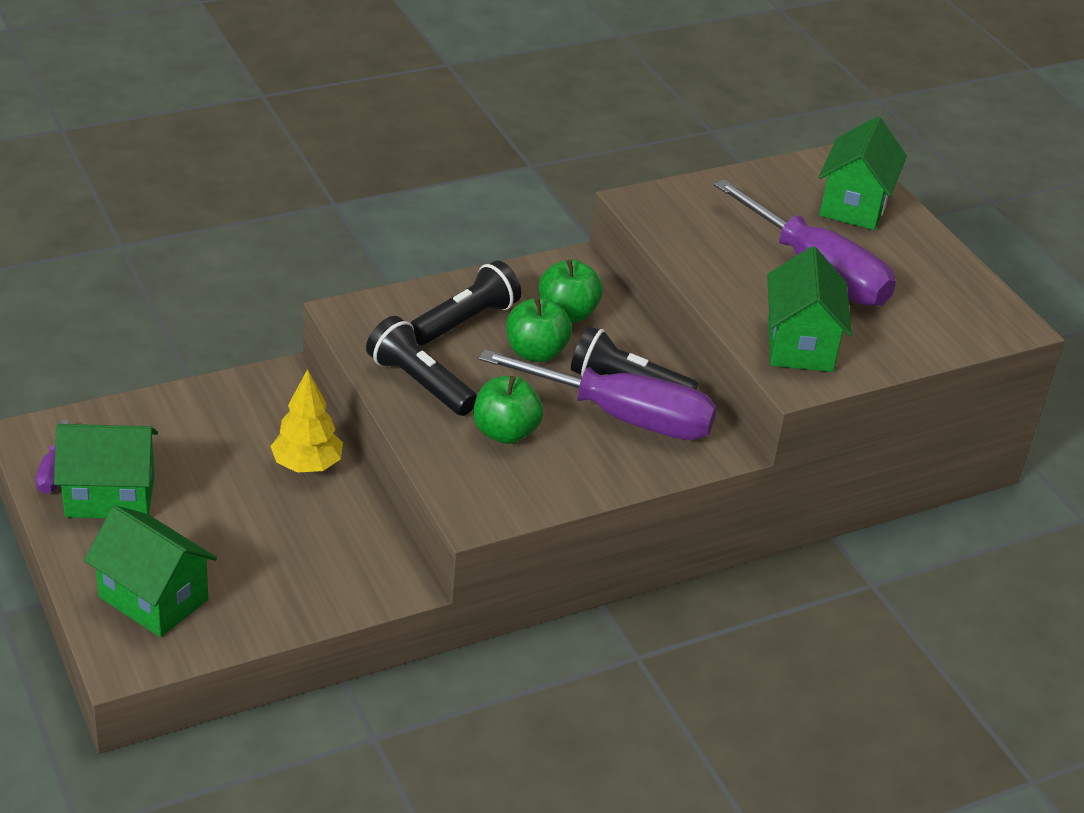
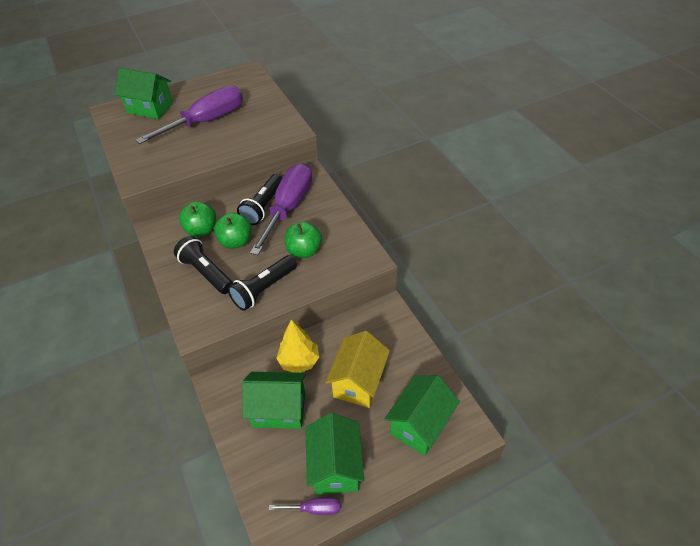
camera: 85 degrees left, 10 degrees up
(252, 532) = (358, 382): none -> yellow house
(800, 344) = (265, 128): green house -> green house (279, 410)

